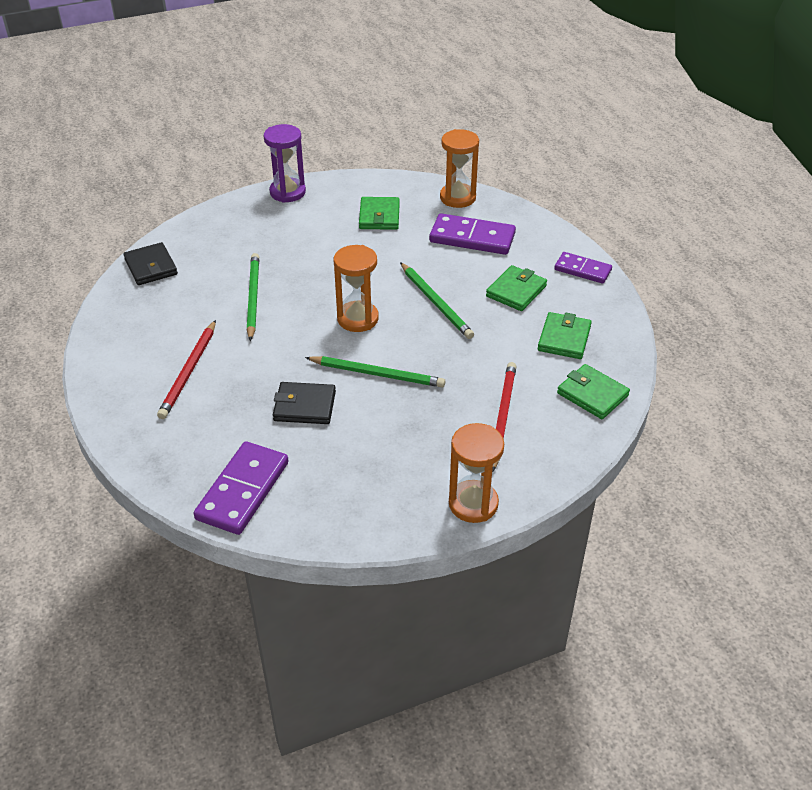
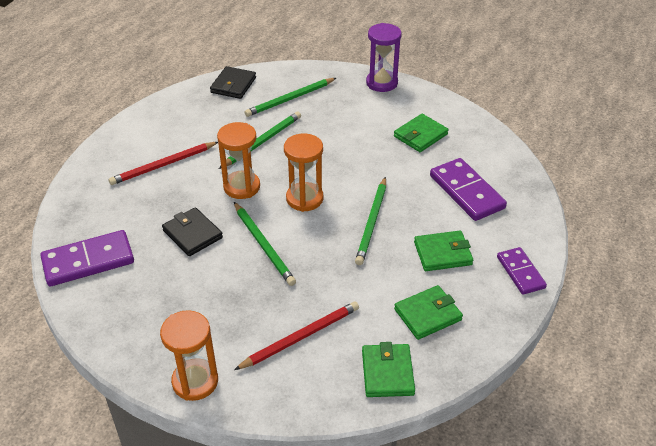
camera: 45 degrees right, 0 degrees up
(225, 249) = (290, 99): none -> green pencil
(457, 198) = (498, 155): orange hourglass -> orange hourglass (241, 187)

